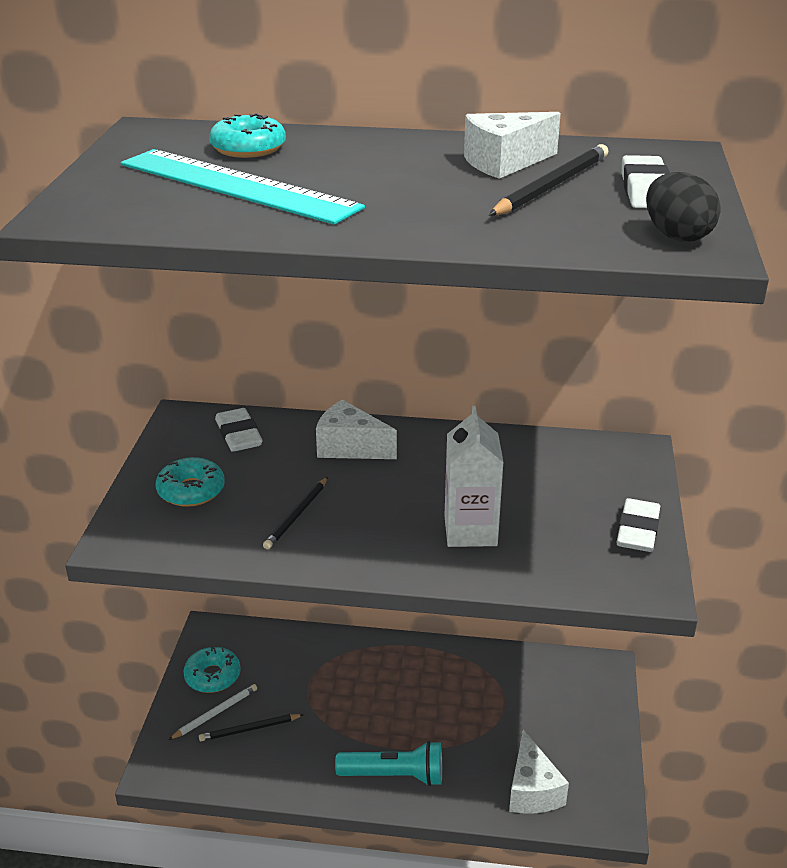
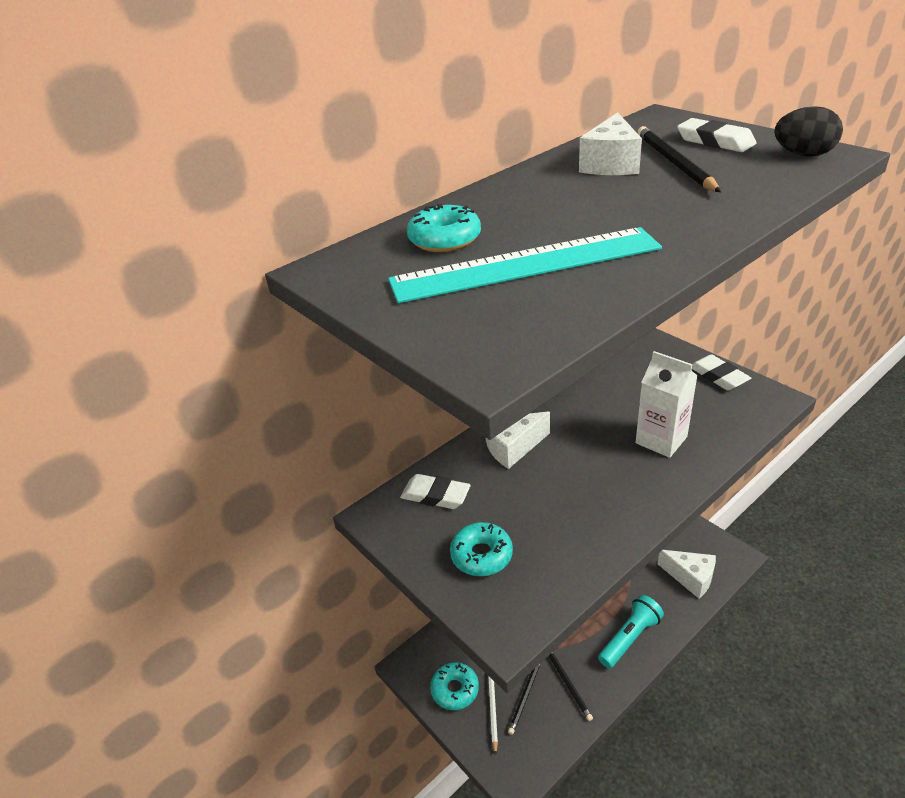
camera: 45 degrees left, 5 degrees up
(297, 515) = (569, 512): black pencil -> black pencil (568, 684)

